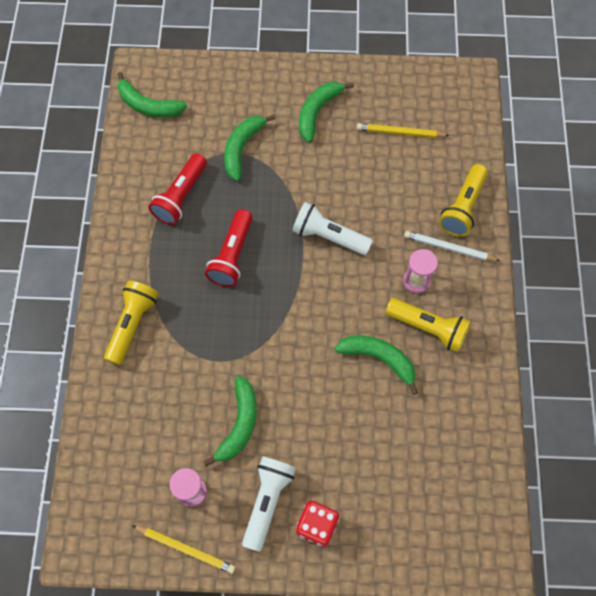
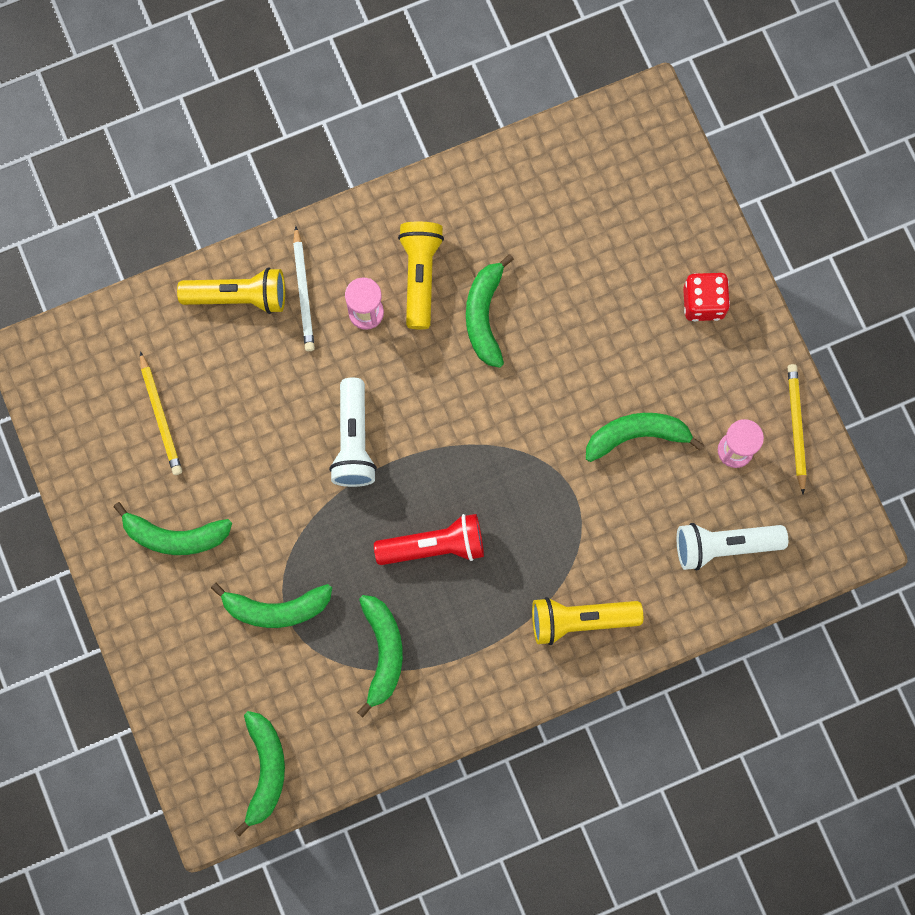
camera: 115 degrees left, 10 degrees up
(181, 196) = (382, 652): red flashlight -> green banana
(267, 501) = (704, 365): white flashlight -> white flashlight (724, 546)

